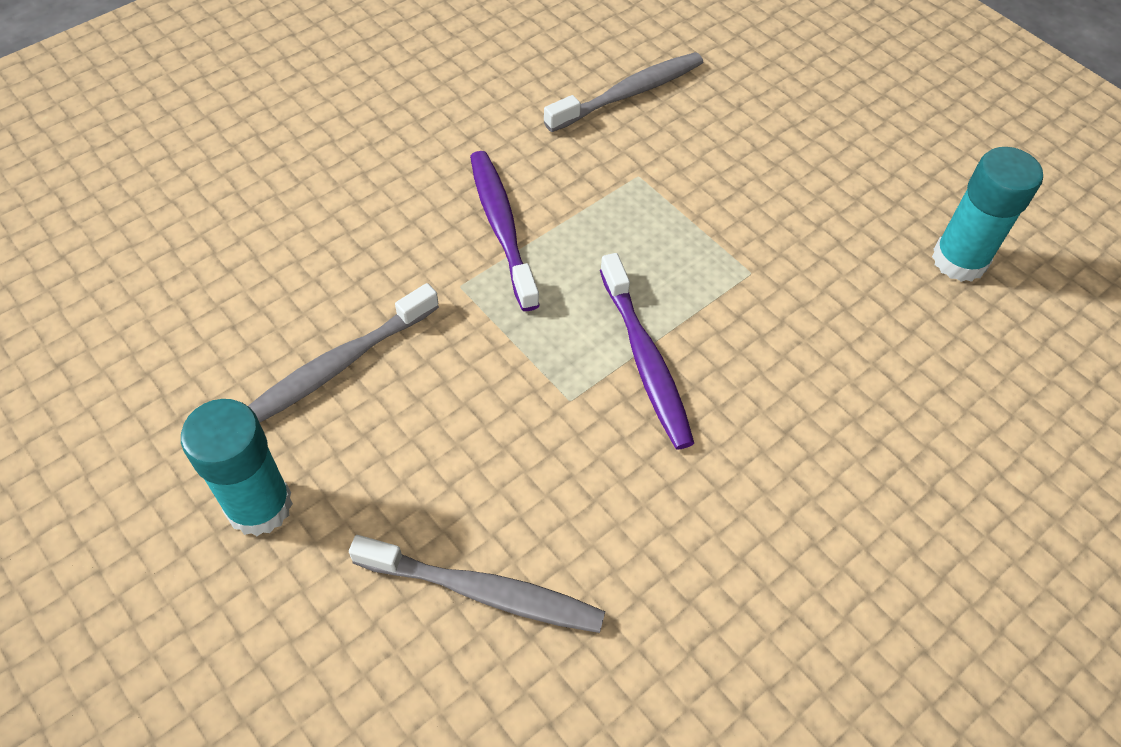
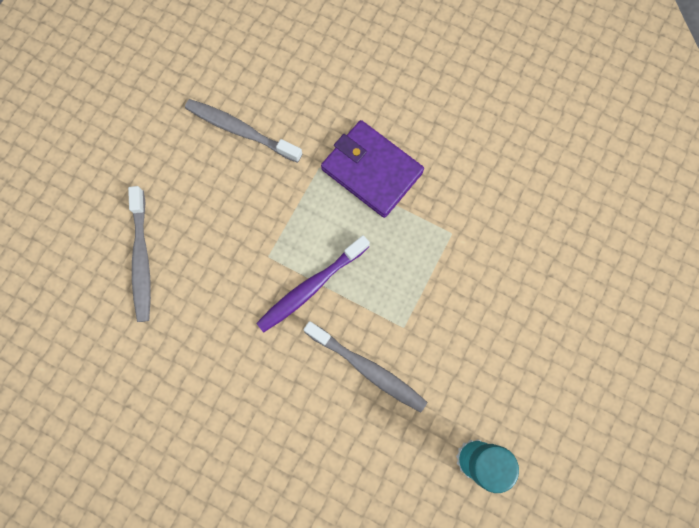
camera: 70 degrees right, 20 degrees up
(259, 505) = (148, 135): turquoise glue stick -> none
(502, 227) = (371, 171): purple toothbrush -> purple wallet
(628, 93) = (522, 201): grey toothbrush -> grey toothbrush (367, 368)

